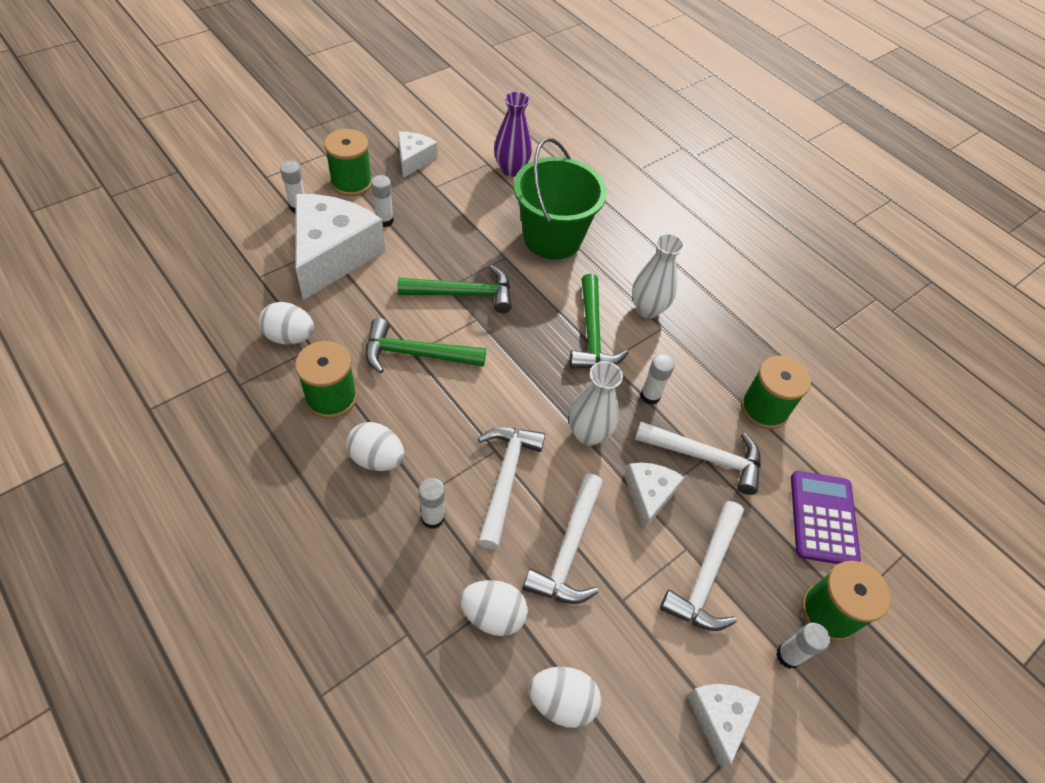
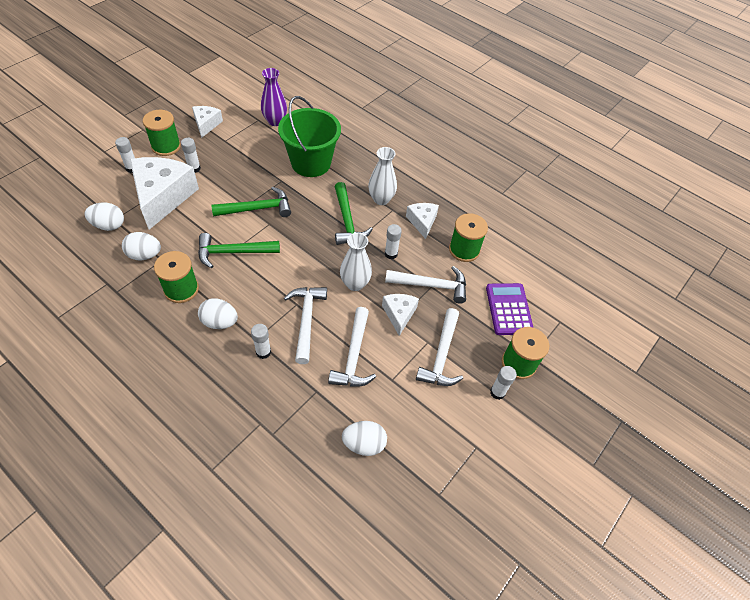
camera: 10 degrees left, 0 degrees up
(493, 615) = (312, 402): white egg -> white egg (109, 225)
(719, 718) = (460, 435): white cheese -> white cheese (422, 222)

